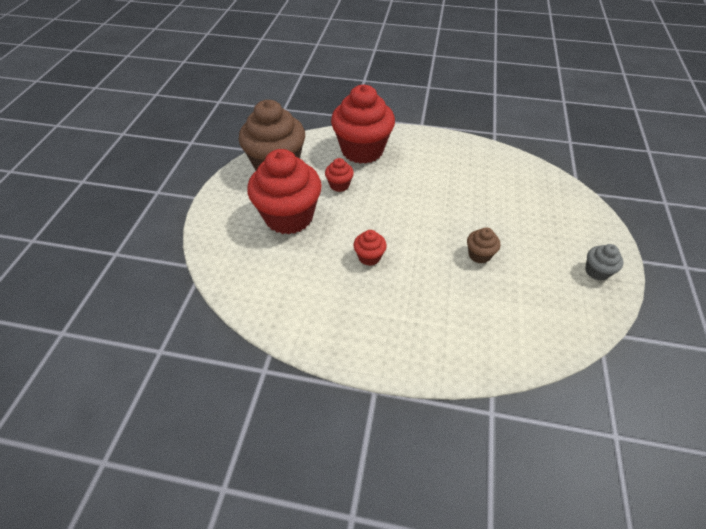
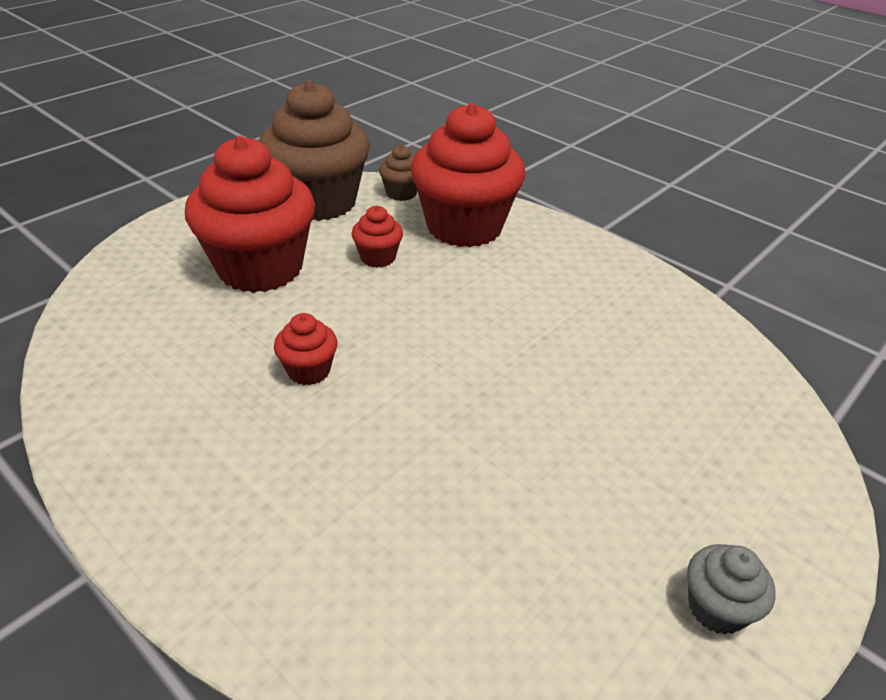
camera: 30 degrees right, 10 degrees down
(479, 255) = (495, 455): brown cupcake -> brown cupcake (401, 193)

